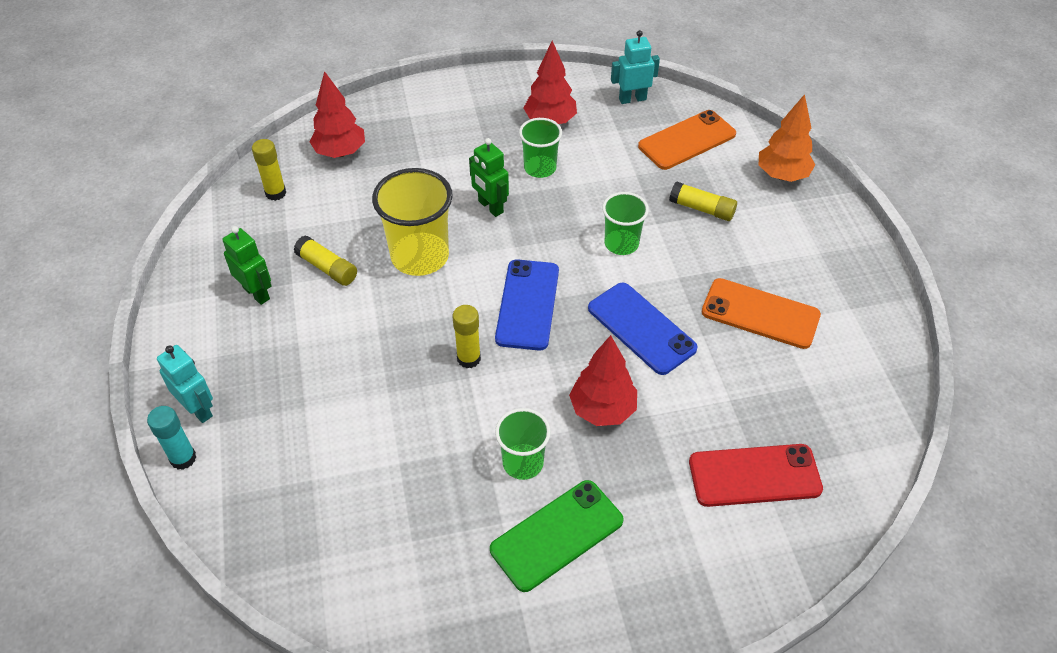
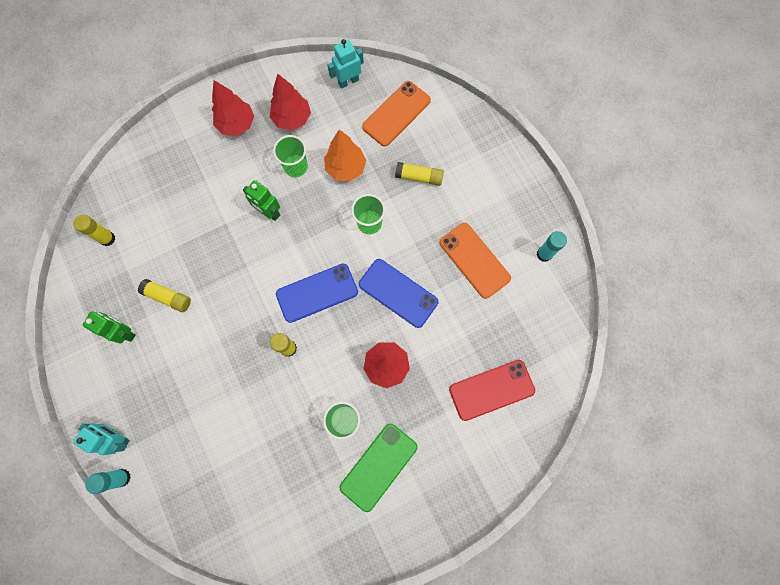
camera: 15 degrees left, 25 degrees up
(340, 152) = (143, 187): red tree -> red tree (237, 124)
(420, 256) = (231, 270): yellow cup -> none
(527, 304) = (317, 293): blue phone -> blue phone turned 75 degrees clockwise
(760, 314) = (474, 260): orange phone -> orange phone turned 45 degrees clockwise
(782, 175) = (469, 131): orange tree -> orange tree (346, 168)
(864, 327) = (544, 254): none -> turquoise glue stick

